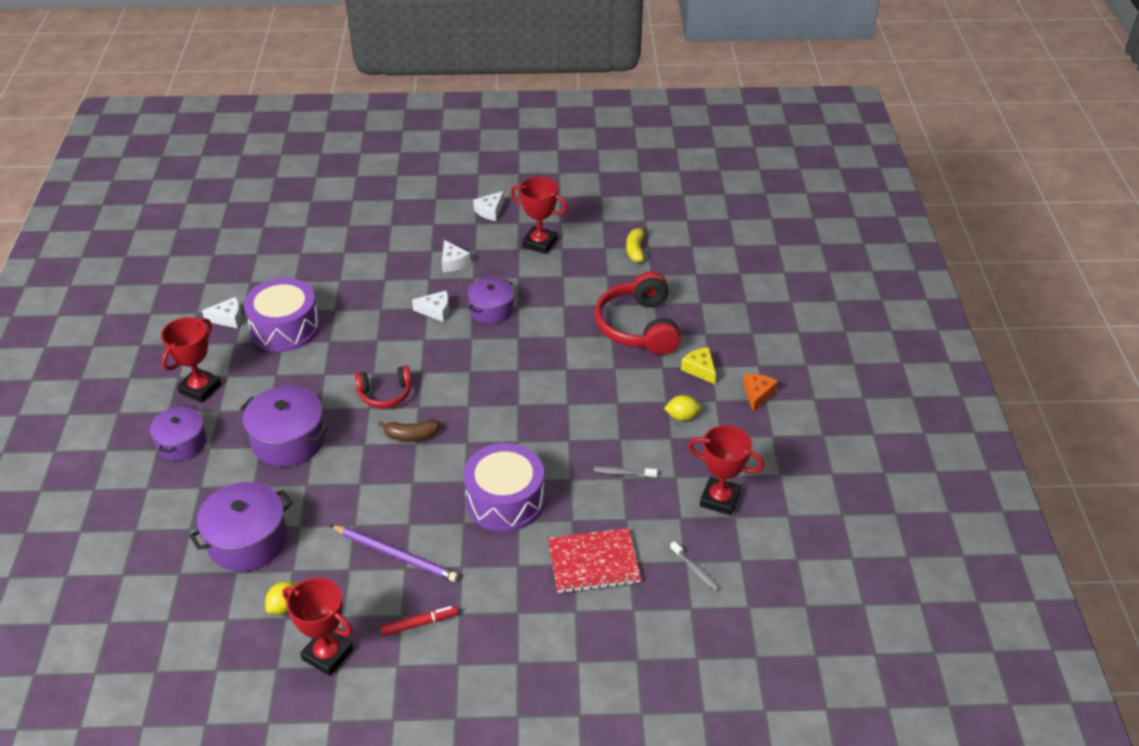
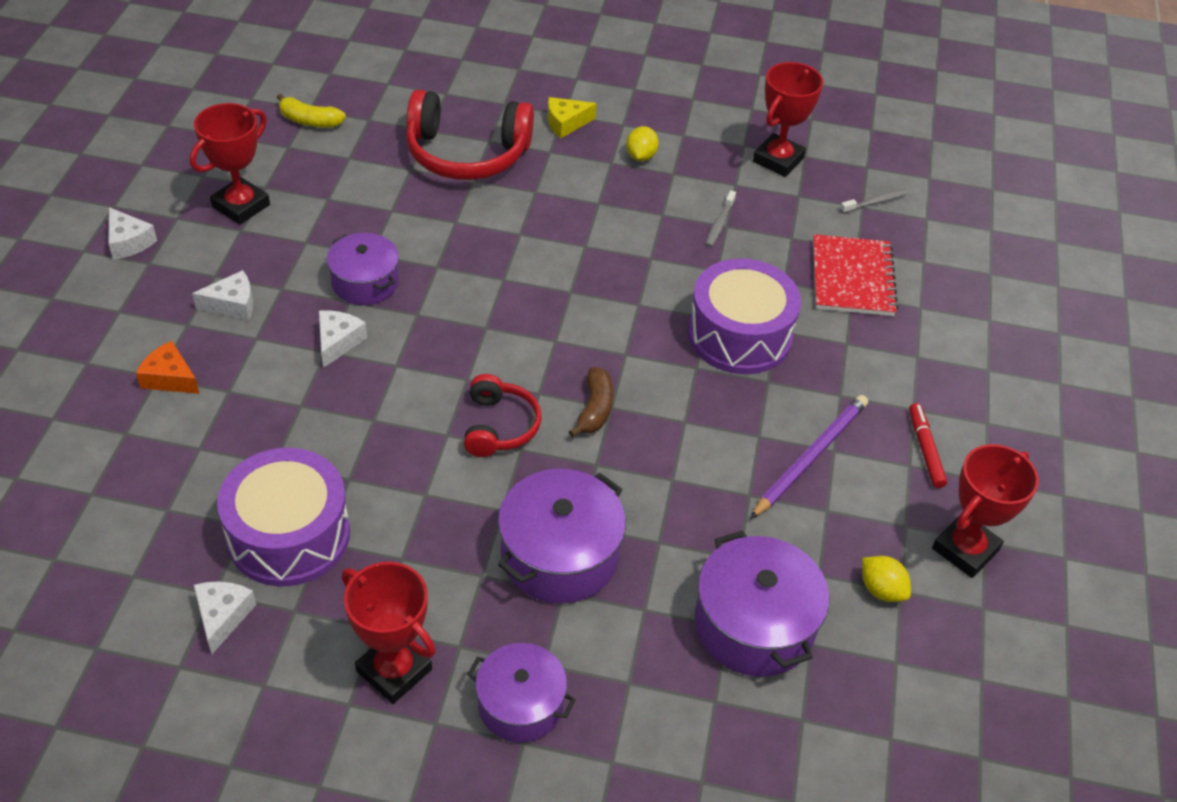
camera: 80 degrees left, 5 degrees up
(757, 395) = (625, 92): orange cheese -> orange cheese (169, 378)

